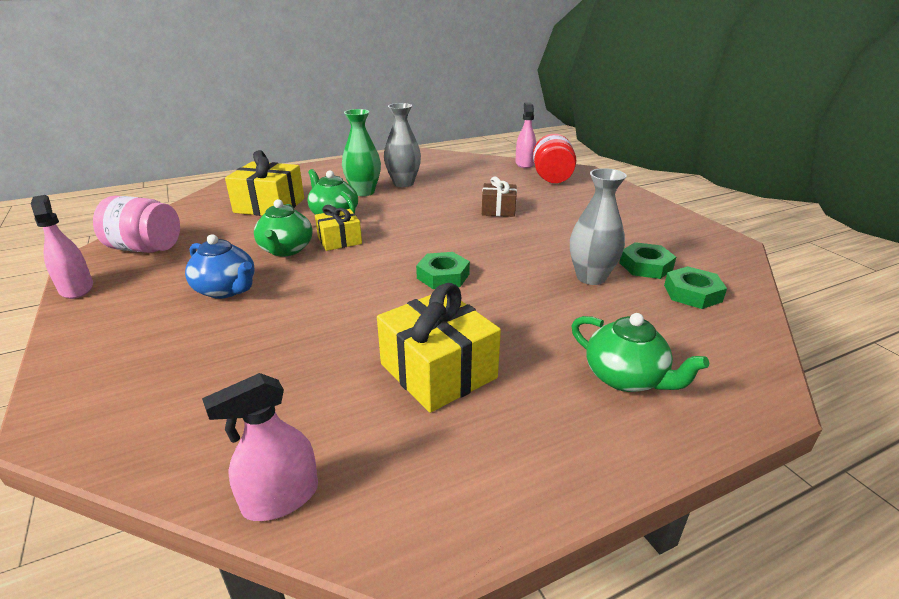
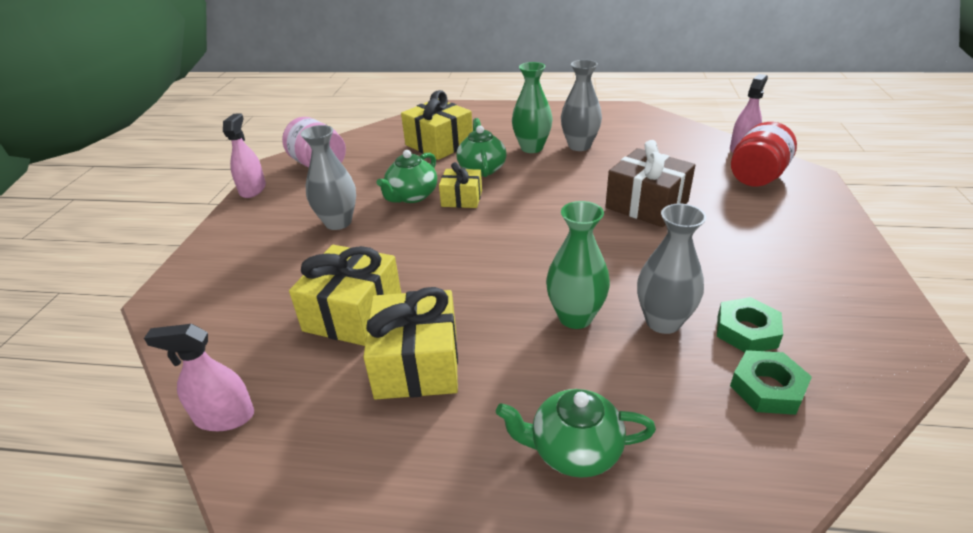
camera: 35 degrees right, 5 degrees up
(226, 290) = (338, 222): blue teapot -> grey vase
(329, 356) = (353, 313): none -> yellow gift
(443, 276) = (514, 267): green nut -> none
(498, 210) = (646, 205): brown gift -> brown gift, size x1.65
(529, 294) = (575, 317): none -> green vase
(625, 378) = (574, 450): green teapot -> green teapot turned 105 degrees clockwise

